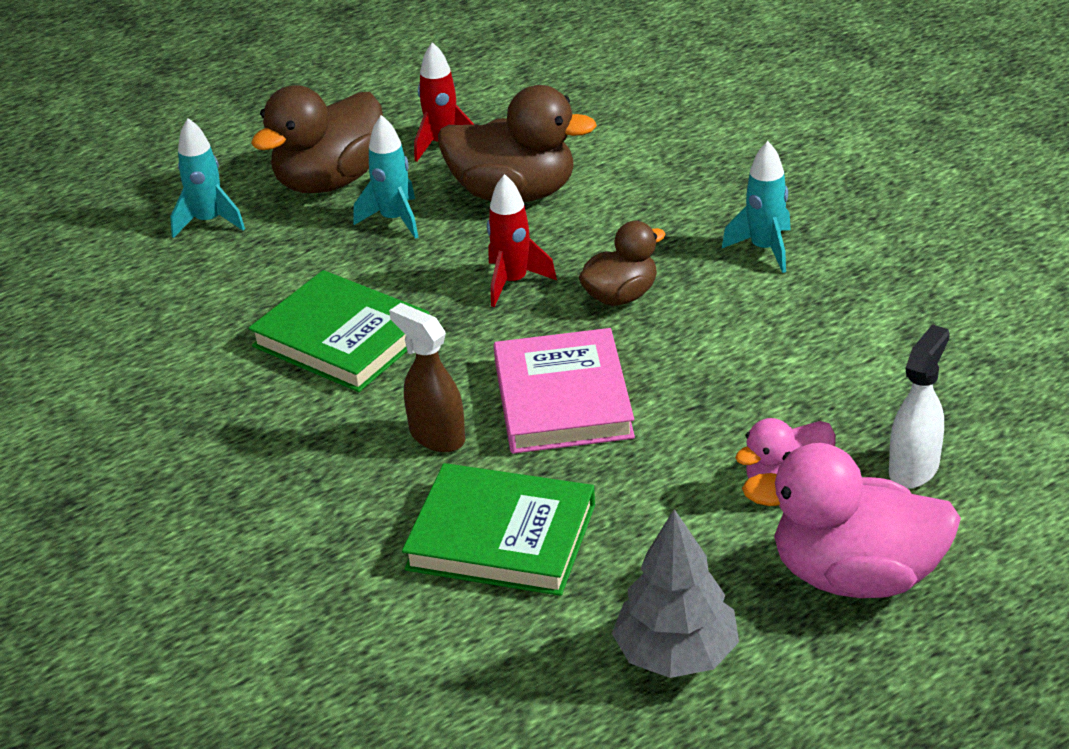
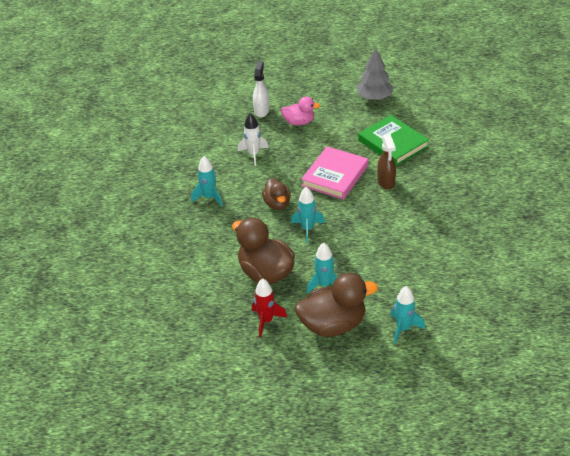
camera: 145 degrees left, 5 degrees up
(342, 338) = (389, 236): green book -> none
(513, 282) = (307, 229): red rocket -> turquoise rocket
(620, 296) = (277, 204): brown duck -> brown duck turned 105 degrees counterclockwise
(791, 362) = (253, 154): none -> white rocket
(855, 576) = (310, 94): pink duck -> none
(914, 468) = (261, 111): white spray bottle -> white spray bottle turned 120 degrees clockwise

